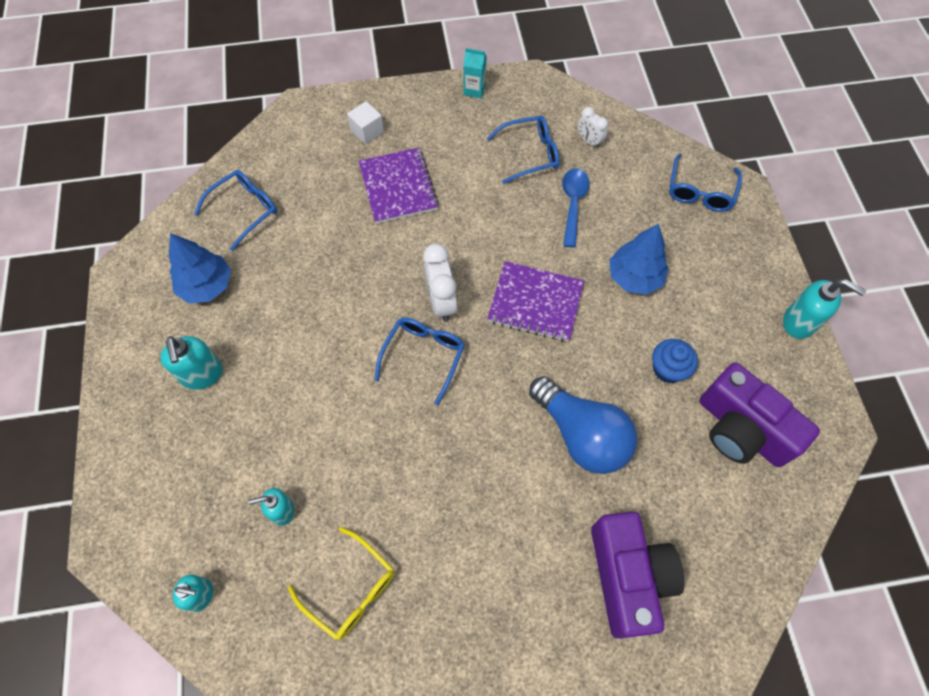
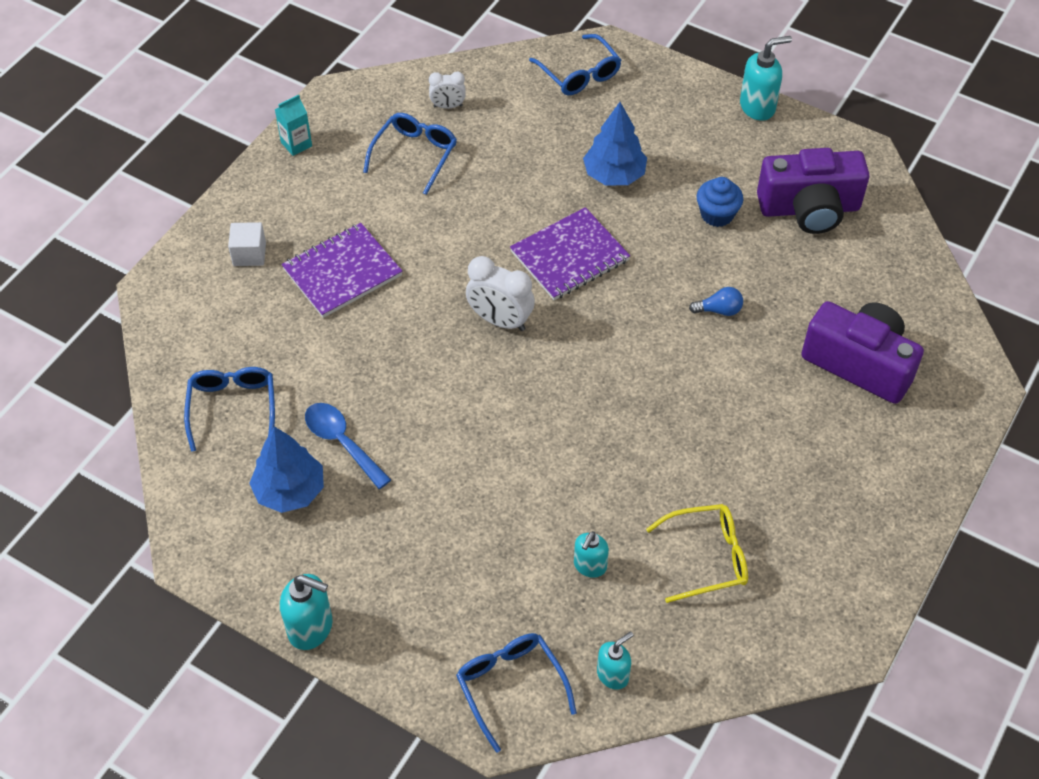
camera: 50 degrees left, 10 degrees down
(202, 375) = (388, 550): turquoise soap dispenser -> turquoise soap dispenser (311, 628)
(398, 187) = (342, 272): purple notebook -> purple notebook turned 60 degrees counterclockwise
(423, 356) = (541, 369): blue glasses -> blue glasses (511, 686)
(573, 204) = (499, 163): blue spoon -> blue spoon (342, 442)
(581, 434) = (719, 310): blue light bulb -> blue light bulb, size x0.41

